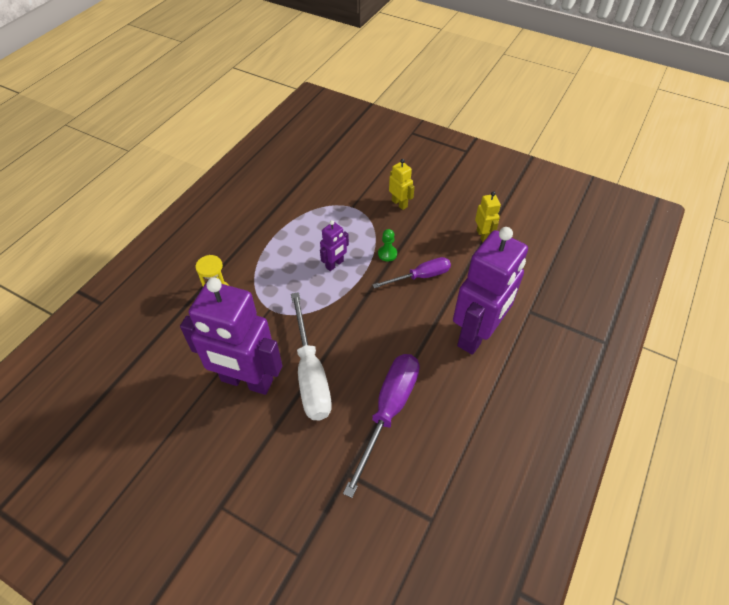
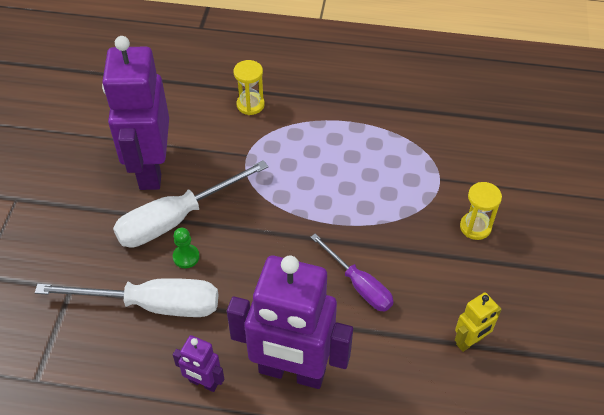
camera: 70 degrees right, 0 degrees up
(334, 264) = (336, 191): purple robot -> purple robot (203, 382)
(387, 254) = (379, 239): green pawn -> green pawn (186, 257)
(389, 411) = (152, 305): purple screwdriver -> white screwdriver
(399, 203) = (475, 227): yellow robot -> yellow hourglass

